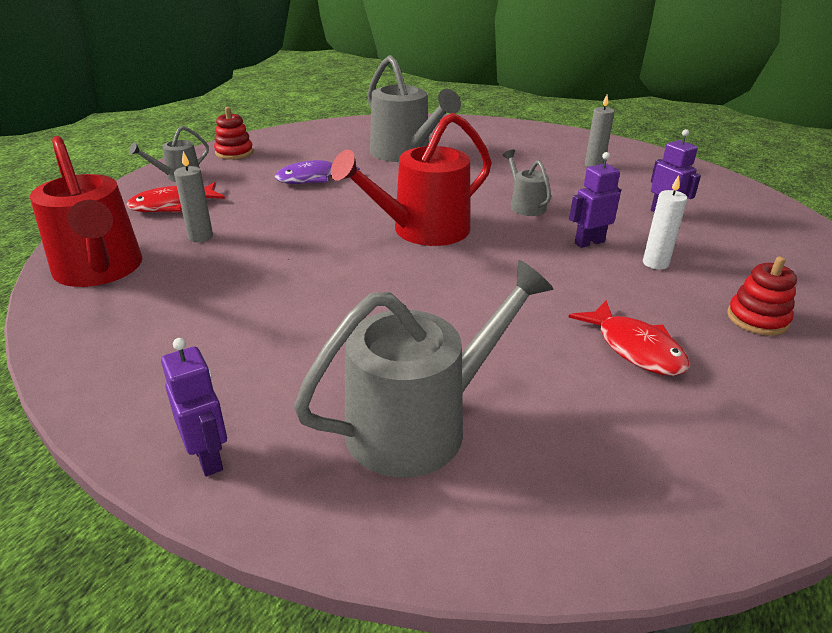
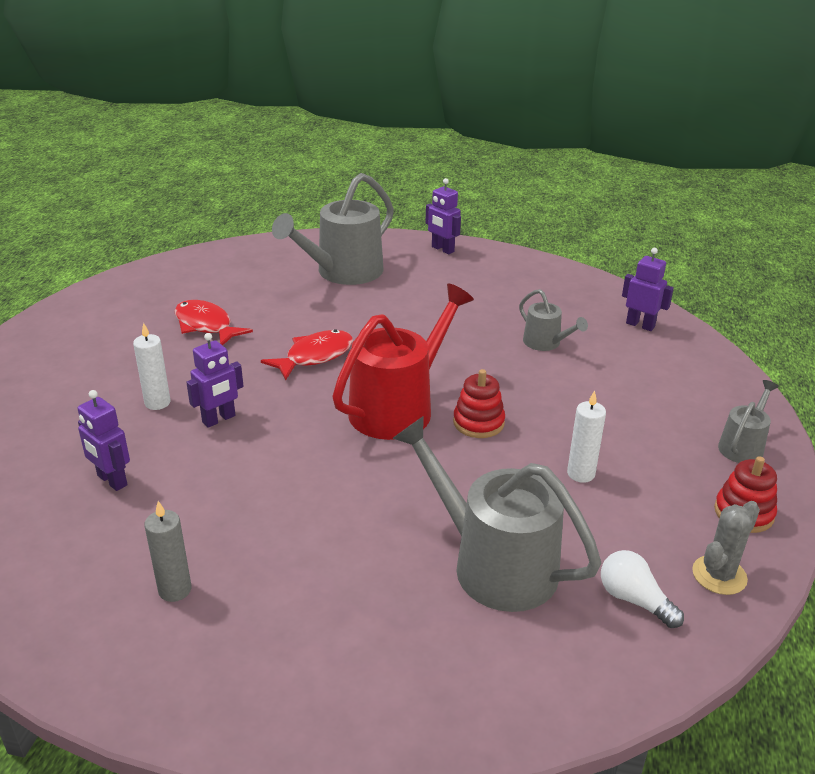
camera: 165 degrees right, 0 degrees up
(100, 270) = (640, 325): red watering can -> purple robot
(172, 205) = (683, 399): red fish -> red fish (315, 356)
(200, 237) = (604, 366): grey candle -> none
(285, 138) = (719, 575): none -> grey cactus
(312, 178) = (581, 474): purple fish -> white candle
(340, 137) = (634, 600): none -> white light bulb
(525, 205) = (289, 467): grey watering can -> grey watering can (545, 343)
(757, 319) = (95, 360): red stacking toy -> red stacking toy (478, 423)

